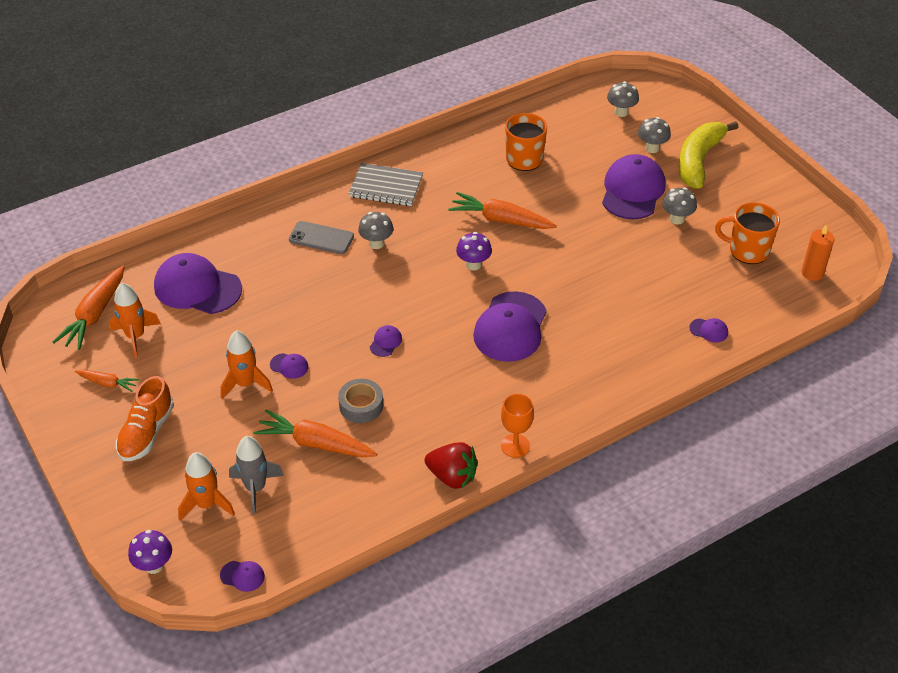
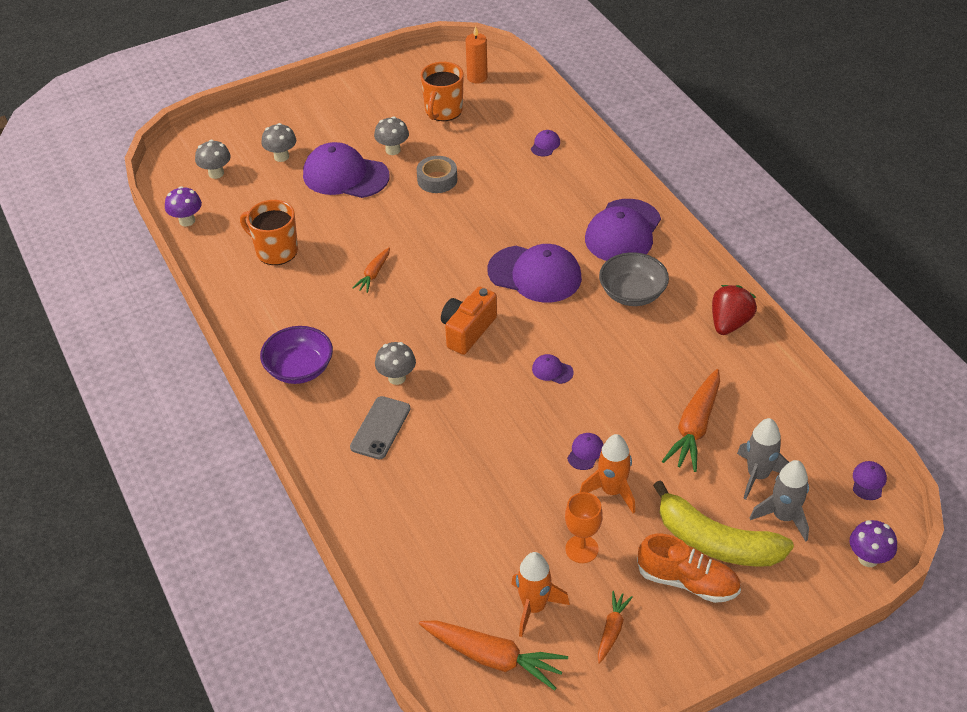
camera: 85 degrees left, 0 degrees up
(197, 288) = (453, 548): purple cap -> purple cap (623, 231)
(207, 504) = (783, 517): orange rocket -> grey rocket
(361, 405) = (642, 390): grey tape -> grey tape (437, 180)
(386, 186) = (299, 369): grey notebook -> purple bowl
(433, 284) = (467, 330): none -> orange camera
(473, 264) = (441, 298): purple mushroom -> purple mushroom (187, 221)
(490, 400) = (632, 293): none -> grey bowl
(501, 220) = (374, 274): orange carrot -> orange carrot, size x0.55
(515, 446) = (689, 278): orange goblet -> orange goblet (581, 549)
(699, 161) = (309, 127): yellow banana -> yellow banana (716, 542)

